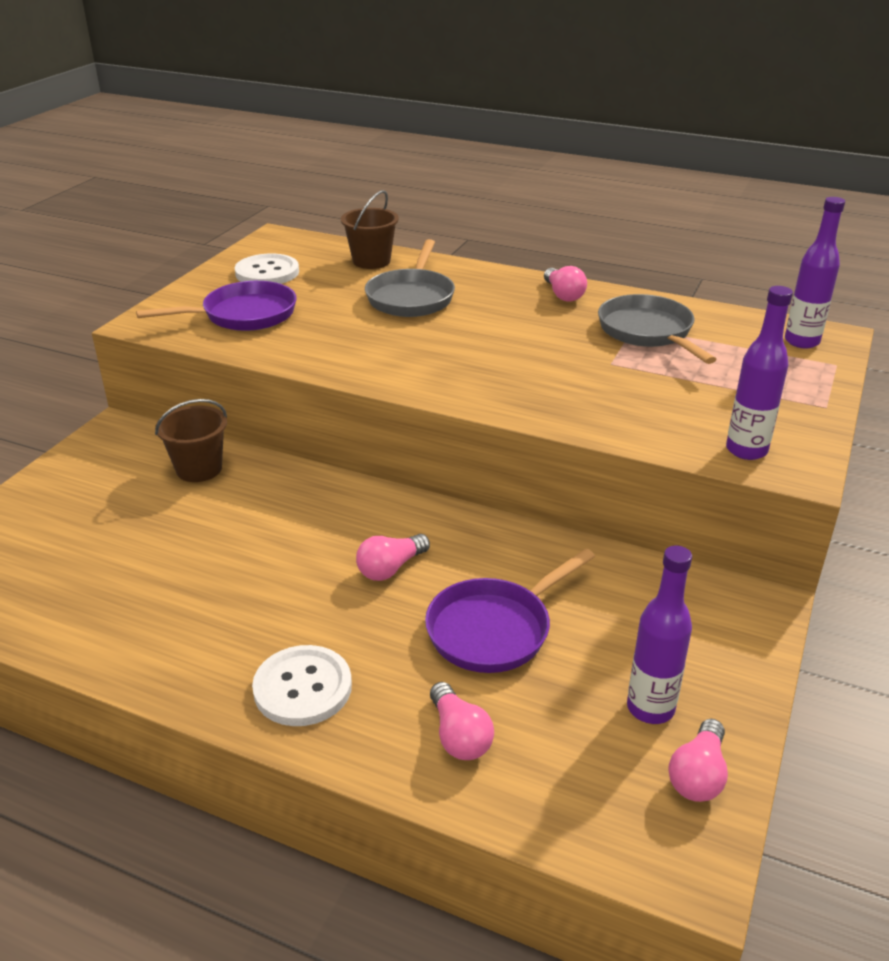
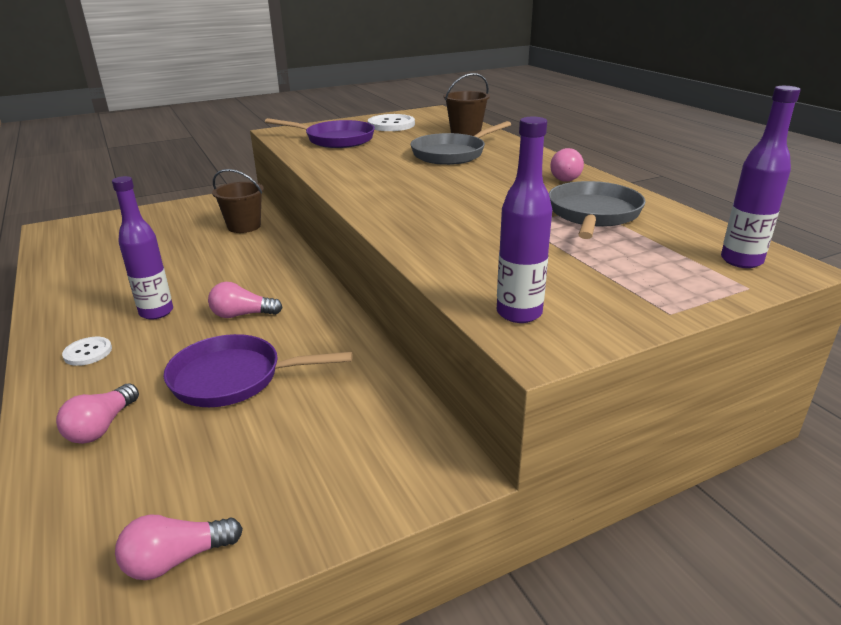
camera: 40 degrees right, 5 degrees down
(302, 688) = (88, 352): white button -> white button, size x0.58
(650, 708) = (233, 489): purple bottle -> purple bottle (156, 312)

